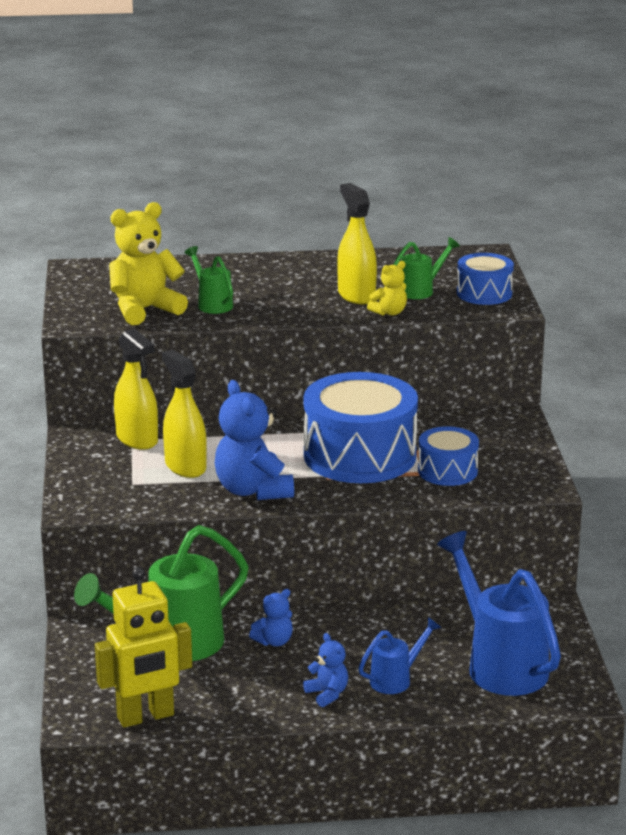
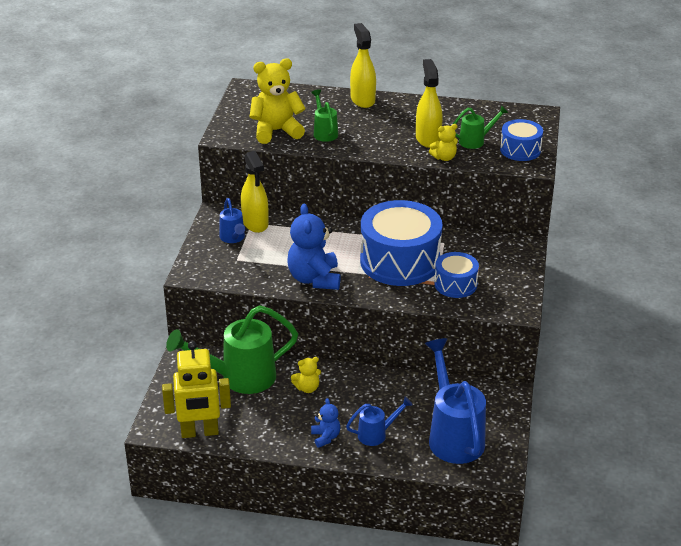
camera: 15 degrees right, 10 degrees up
(115, 460) = (233, 238): none -> blue watering can
(185, 466) = (277, 251): yellow spray bottle -> yellow spray bottle (362, 100)
(274, 641) = (307, 388): blue teddy bear -> yellow teddy bear

